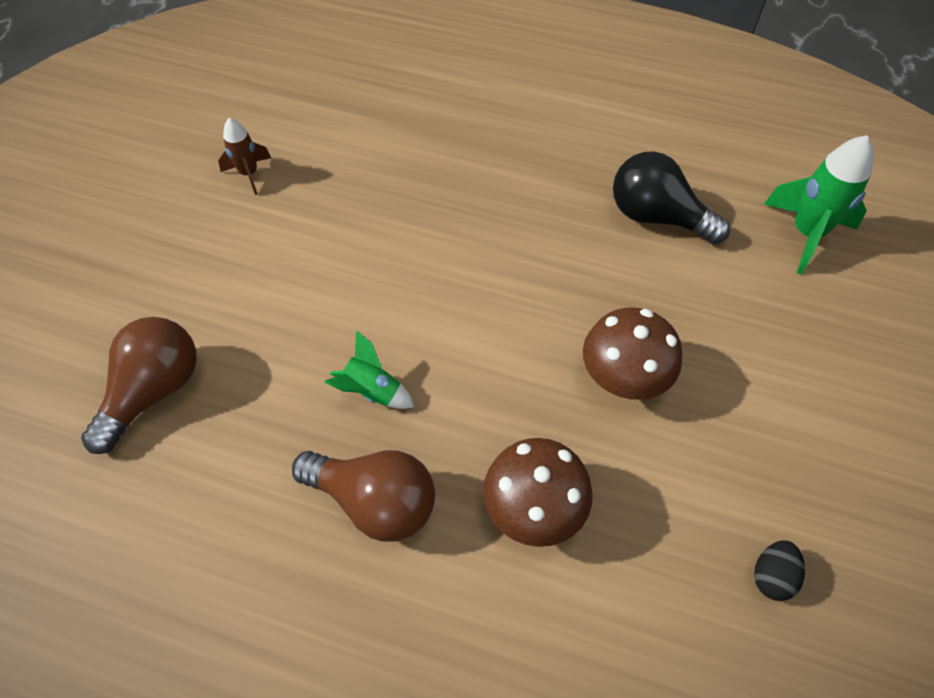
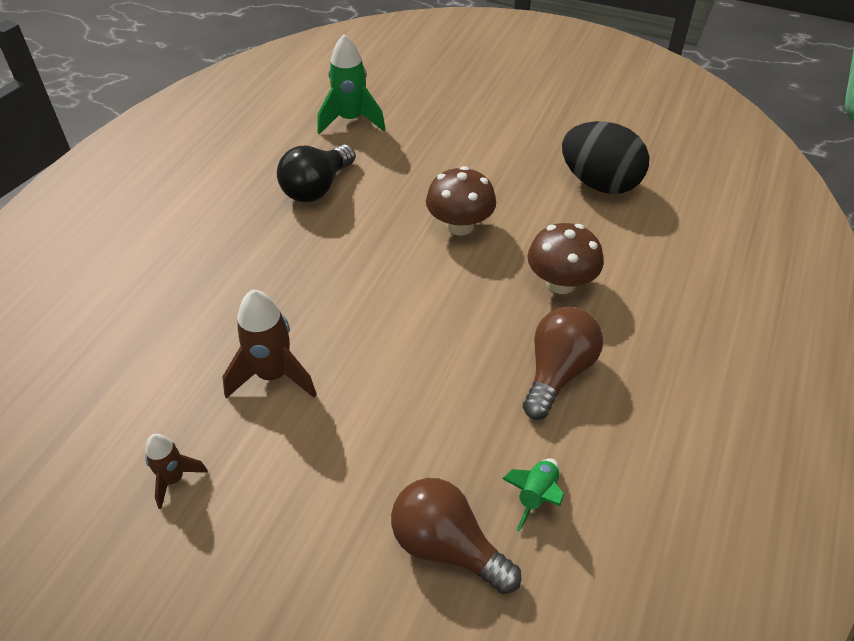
camera: 85 degrees left, 10 degrees down
(364, 223) = (273, 375): none -> brown rocket
(372, 391) = (460, 373): green rocket -> green rocket (536, 496)
(771, 576) = (599, 183): black egg -> black egg, size x2.44

